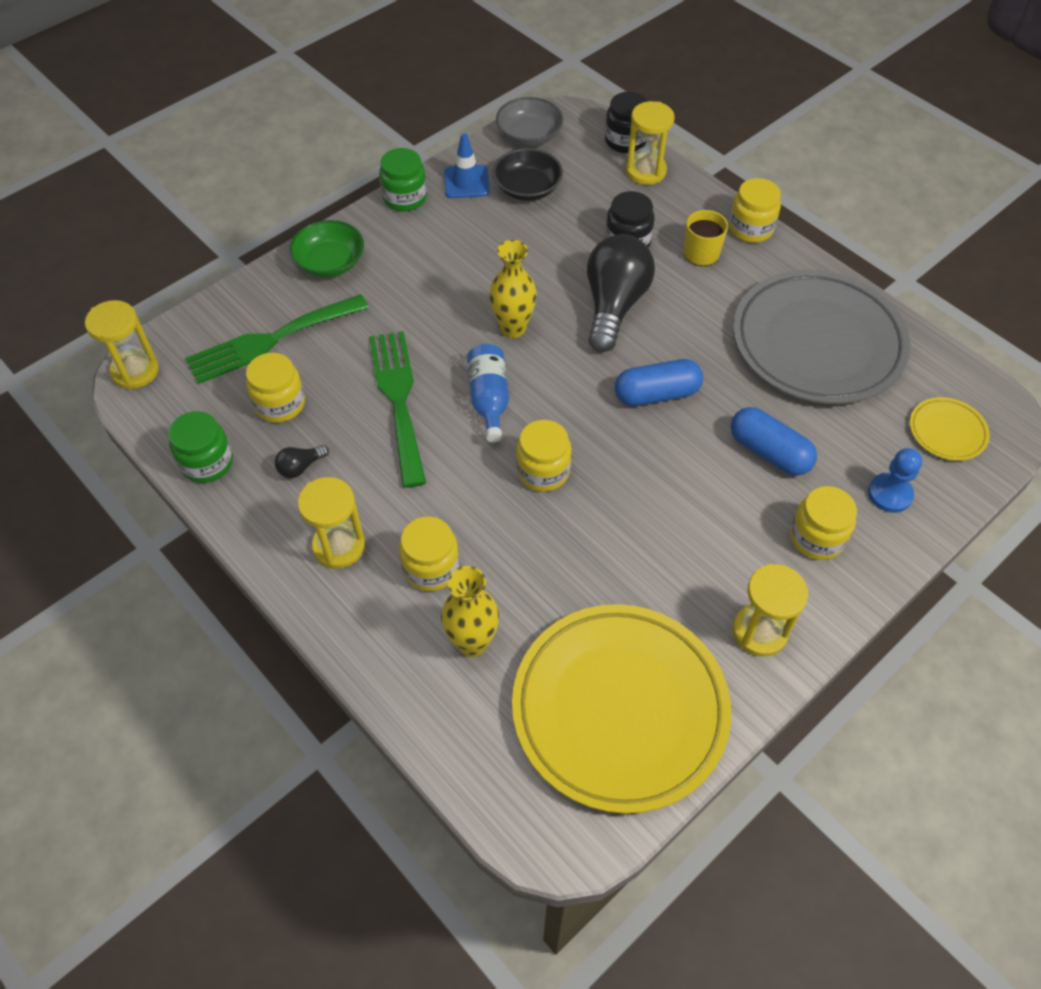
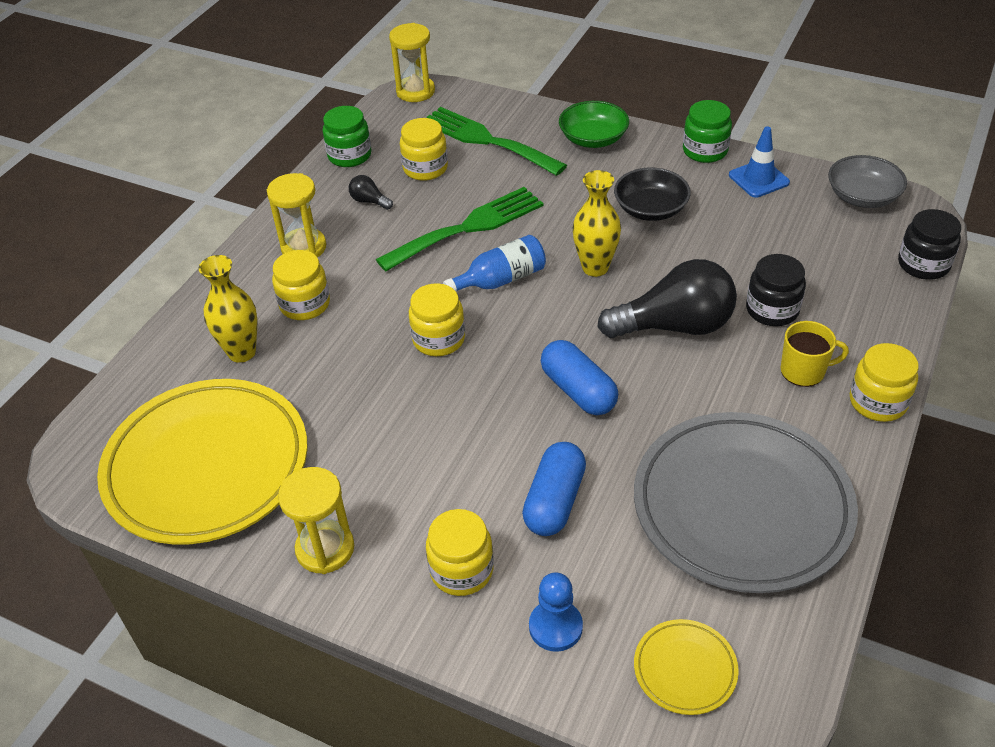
camera: 70 degrees right, 10 degrees down
(527, 188) = (786, 219): black bowl -> black bowl (650, 209)
(645, 171) = (890, 293): yellow hourglass -> none

